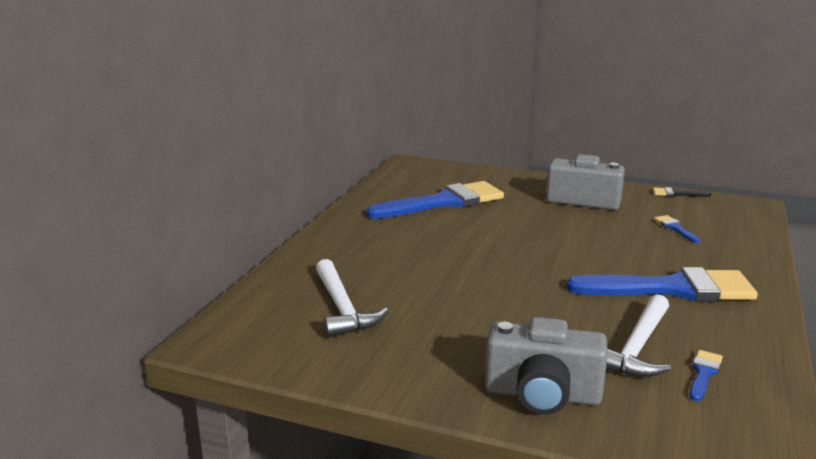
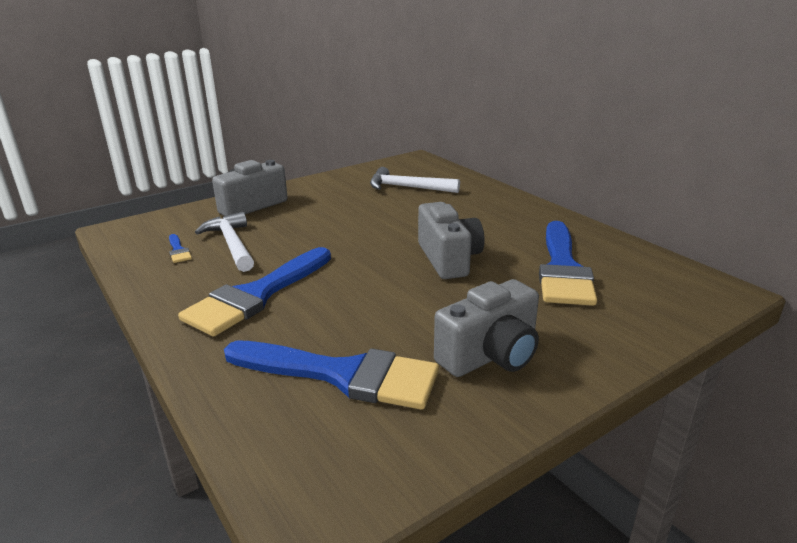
camera: 125 degrees right, 5 degrees up
(489, 239) = (448, 259): none -> grey camera
(675, 228) = (343, 375): blue brush -> blue brush, size x2.49
(676, 194) = (437, 462): black brush -> none

